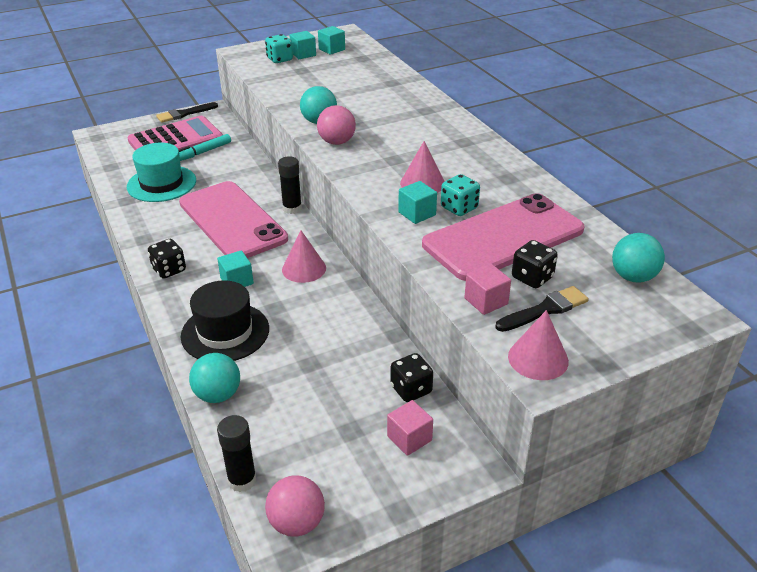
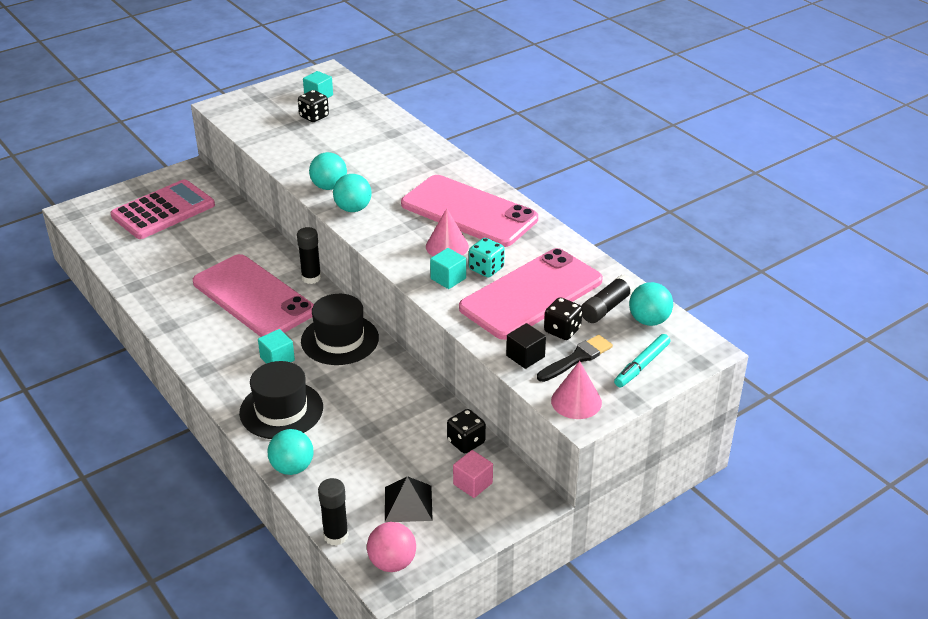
camera: 10 degrees left, 0 degrees up
(161, 184) = (166, 263): turquoise hat -> none
(169, 270) = (206, 355): black dice -> black dice (314, 117)
(184, 114) = (162, 177): black brush -> none
(202, 152) = (198, 223): turquoise marker -> turquoise marker (642, 365)
(280, 59) = (266, 113): turquoise dice -> none
(303, 54) = (289, 104): turquoise cube -> none
(304, 269) = (340, 340): pink cone -> black hat
(332, 452) = (408, 503): none -> black pyramid
(337, 142) = (353, 209): pink ball -> turquoise ball
(451, 154) = (469, 212): none -> pink phone
(486, 301) = (525, 356): pink cube -> black cube
(585, 258) = (606, 307): none -> black glue stick

